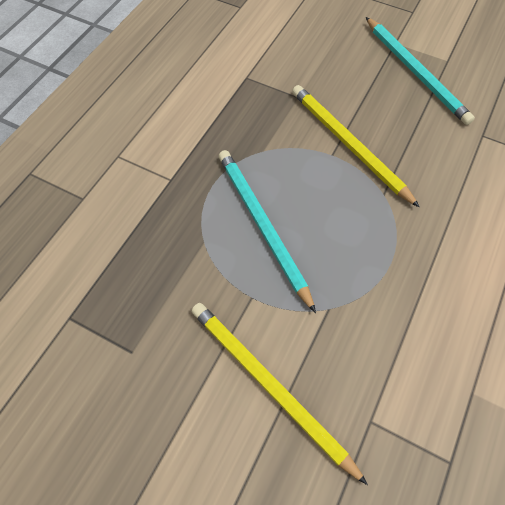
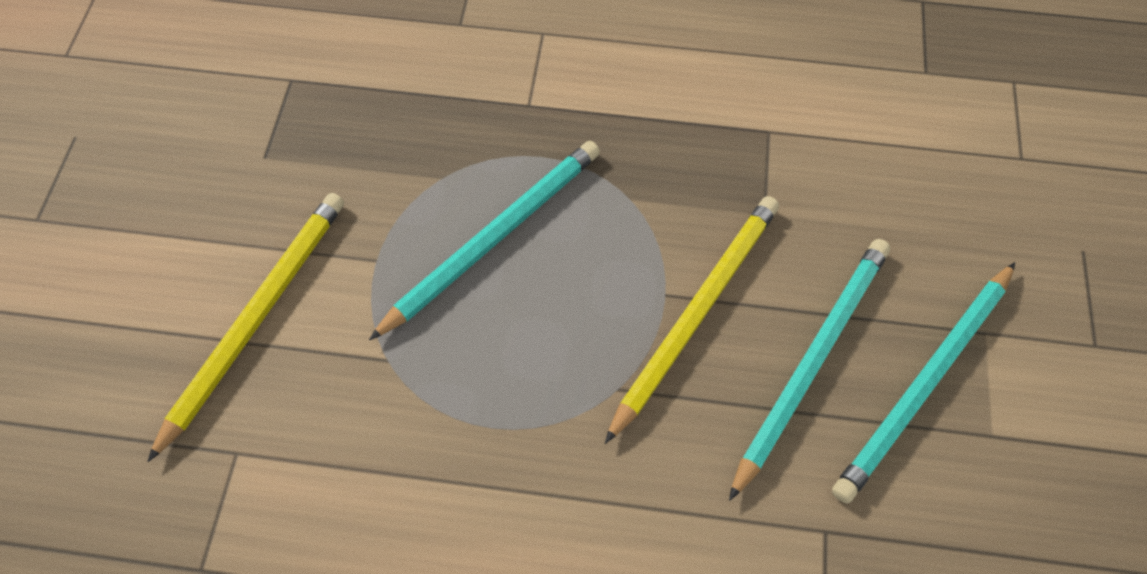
camera: 70 degrees right, 0 degrees up
(391, 108) = (812, 361): none -> turquoise pencil

